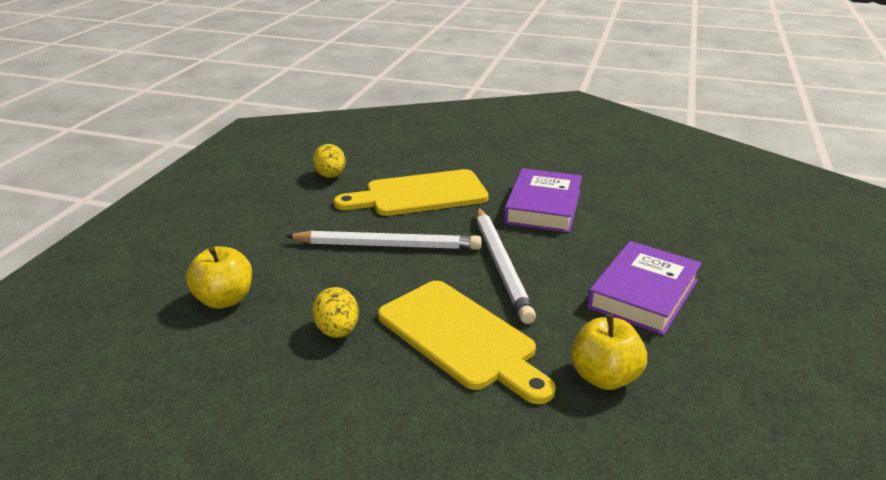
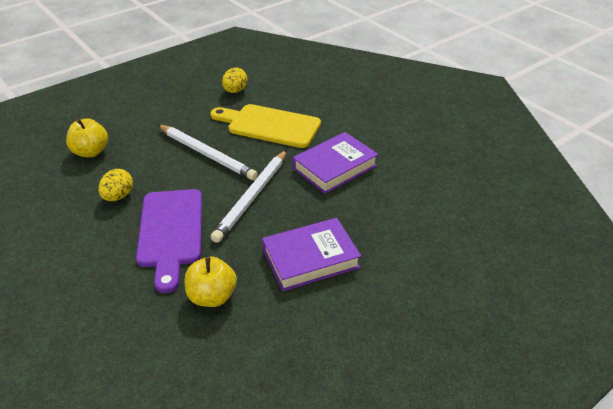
camera: 35 degrees right, 10 degrees up
(461, 337) = (171, 232): yellow cutting board -> purple cutting board

